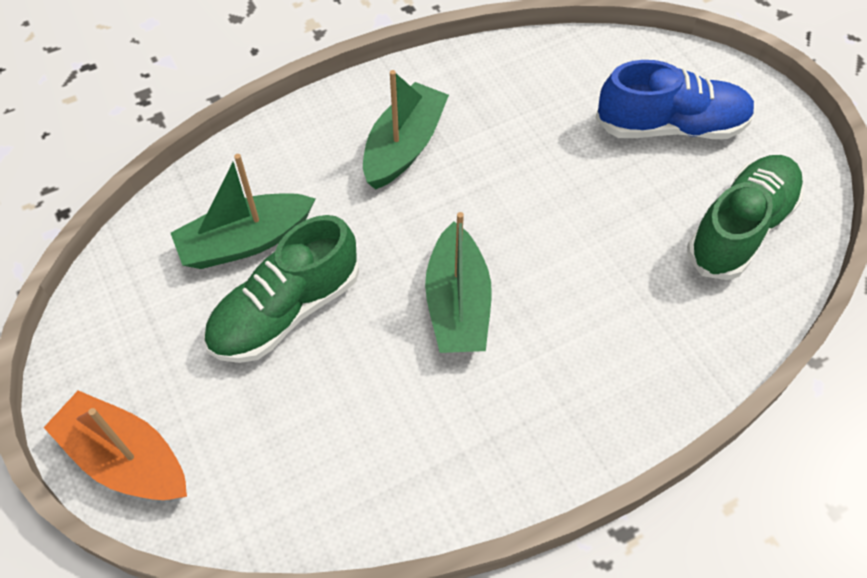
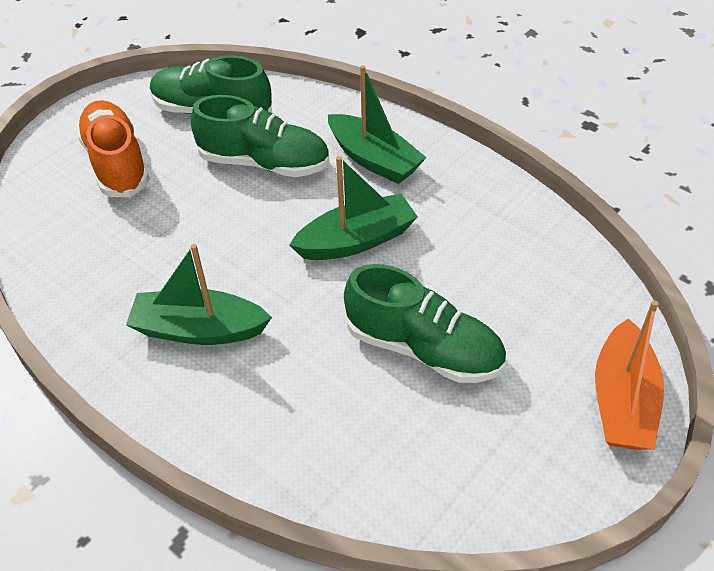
camera: 110 degrees left, 10 degrees down
(245, 241) = (367, 412): green boat -> green boat (374, 159)
(622, 255) = (264, 163): none -> green shoe
(670, 126) = (117, 163): blue shoe -> orange shoe

